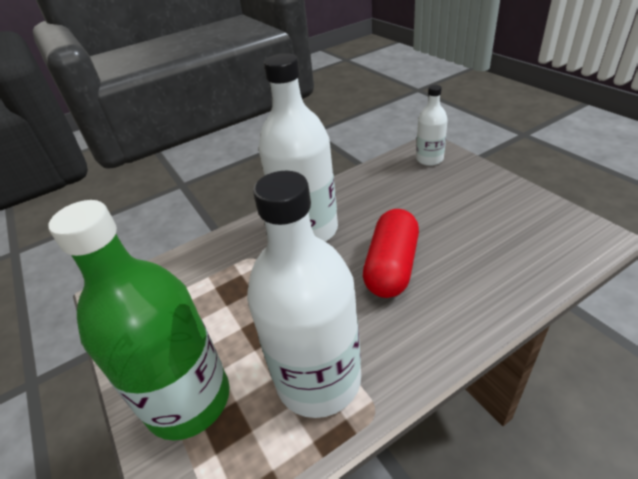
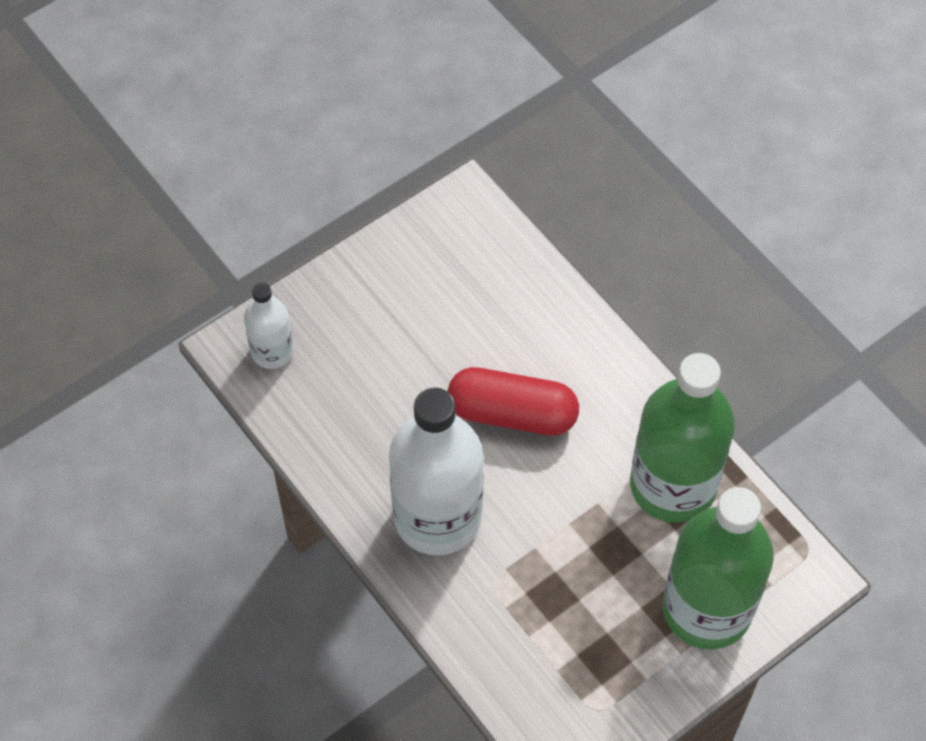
camera: 100 degrees left, 20 degrees up
(318, 379) = (673, 485): white bottle -> green bottle

